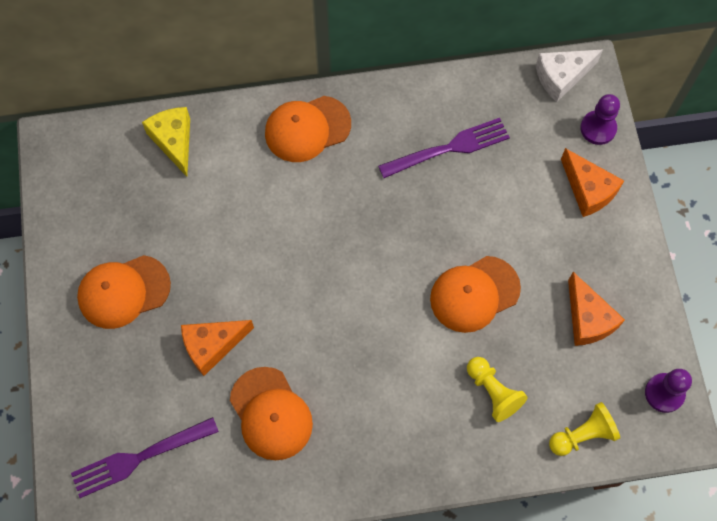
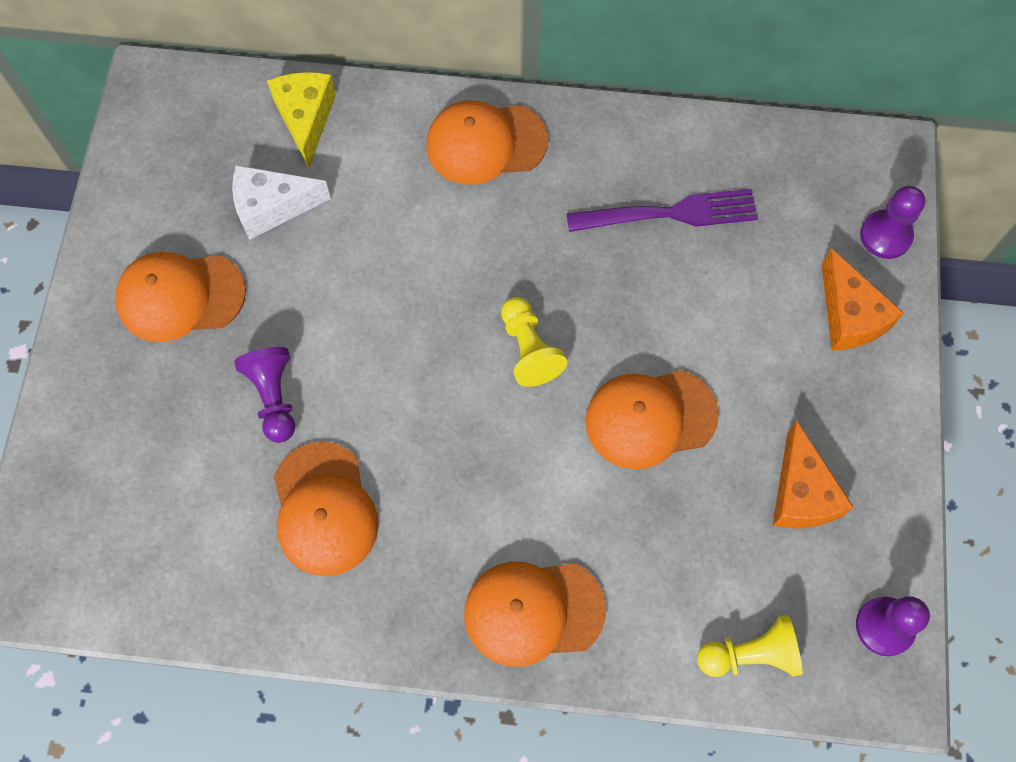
camera: 15 degrees right, 0 degrees up
(139, 457) = (132, 522): purple fork -> none
(212, 346) = (274, 398): orange cheese -> purple pawn
(433, 445) = (533, 611): none -> orange cap
(493, 392) = (638, 560): yellow pawn -> yellow pawn (528, 349)
(561, 77) = (853, 155): white cheese -> white cheese (272, 207)

